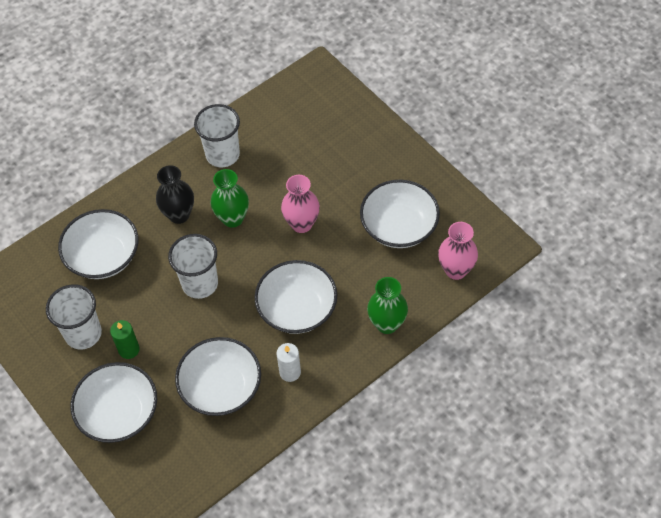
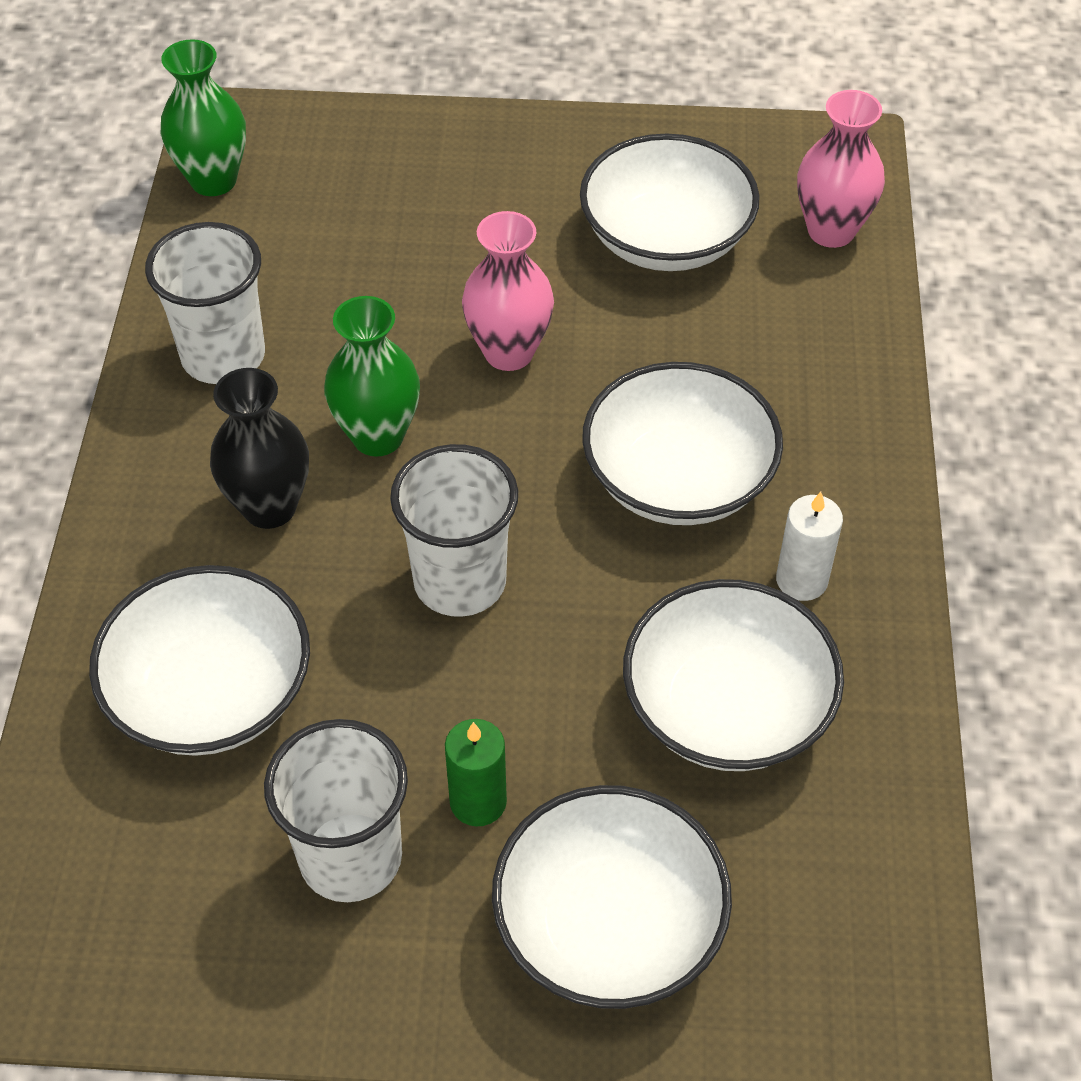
camera: 50 degrees left, 5 degrees down
(387, 324) = (842, 382): green vase -> green vase (213, 180)

